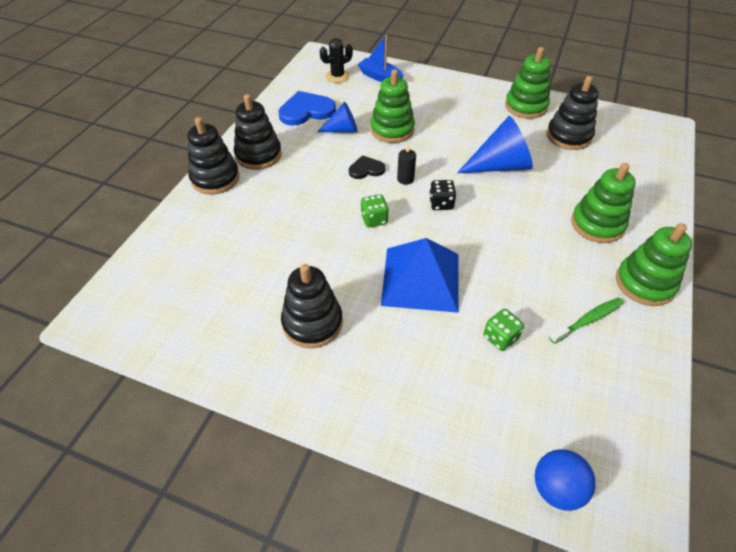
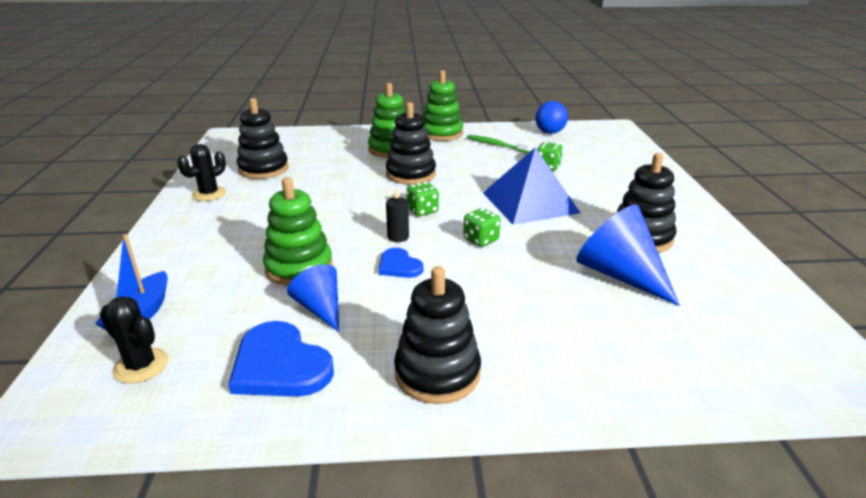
camera: 115 degrees left, 20 degrees down
(215, 178) = (530, 398): black stacking toy -> black stacking toy (411, 174)
(366, 169) = (399, 266): black heart -> blue heart
(441, 204) = (422, 211): black dice -> green dice
(500, 166) = (336, 193): blue cone -> blue cone (620, 275)
(526, 106) = (209, 194): green stacking toy -> black cactus
(556, 488) = (626, 143): blue ball -> blue ball (549, 132)

